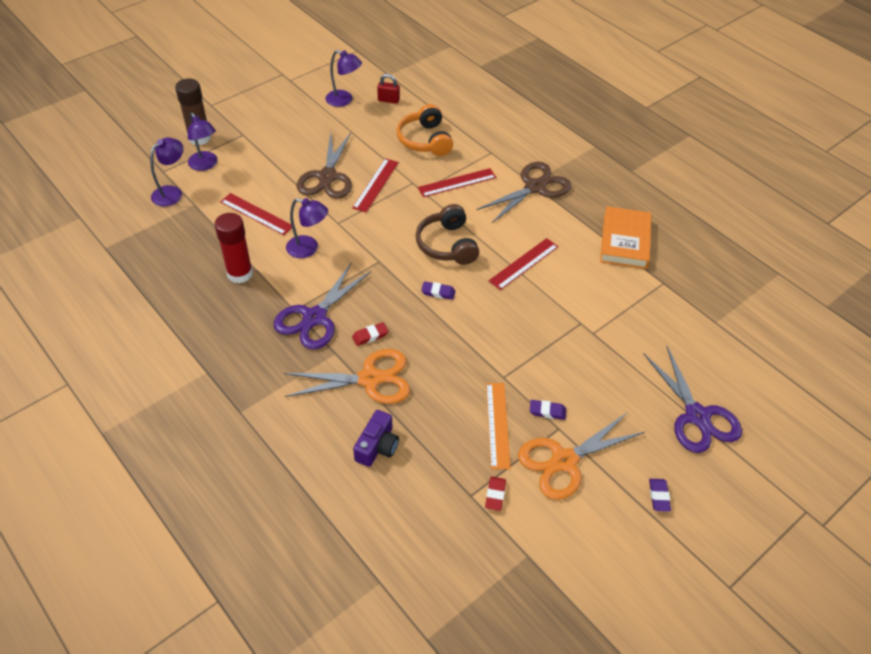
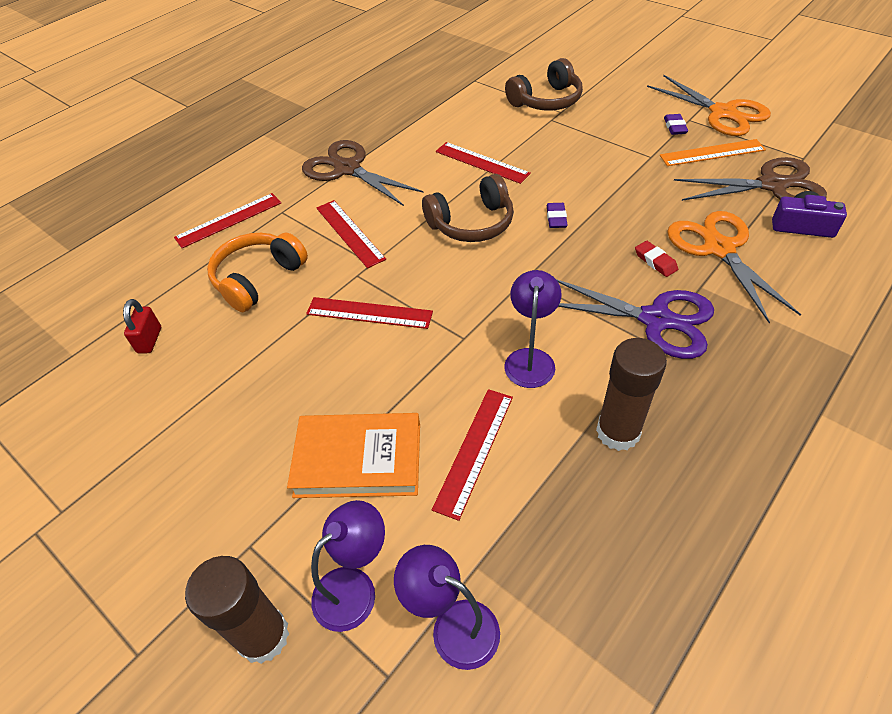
camera: 95 degrees left, 0 degrees up
(240, 273) = (618, 432): red glue stick -> brown glue stick
(327, 177) = (360, 375): brown scissors -> brown scissors (772, 185)
(344, 100) = (144, 401): purple lamp -> none
(425, 140) = (258, 279): orange headphones -> orange headphones turned 150 degrees clockwise
(489, 128) = (229, 220): none -> red ruler
(495, 495) = (790, 144): red eraser -> none
(615, 327) = (546, 101): none -> brown headphones
(625, 241) = (423, 104): orange book -> orange book (358, 460)
(659, 496) = (719, 68): purple eraser -> none
(697, 416) = (625, 57): purple scissors -> none

